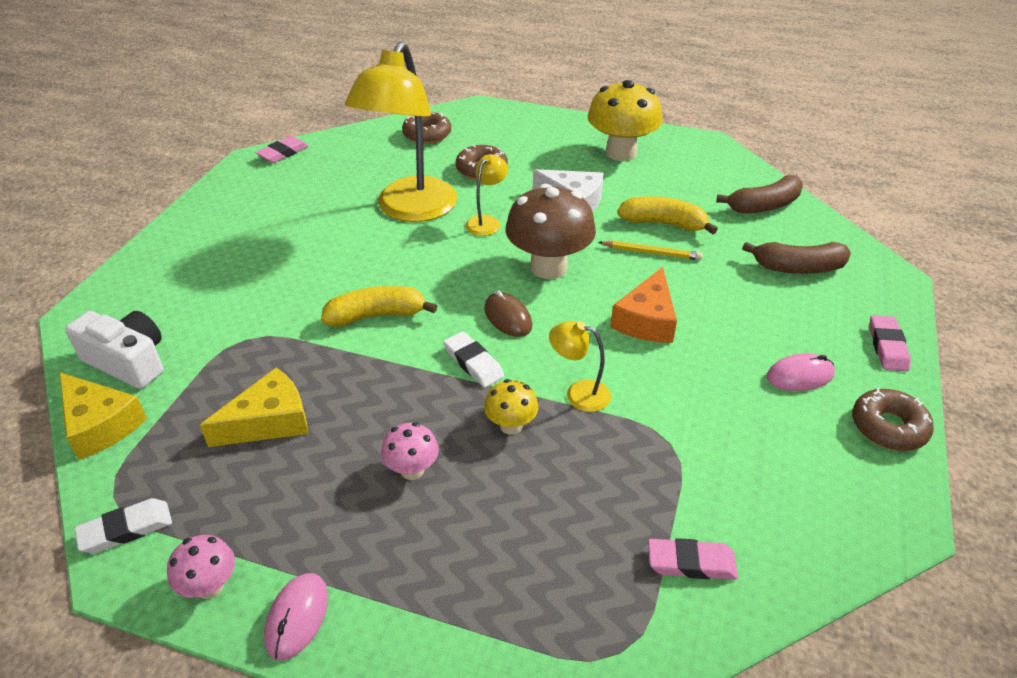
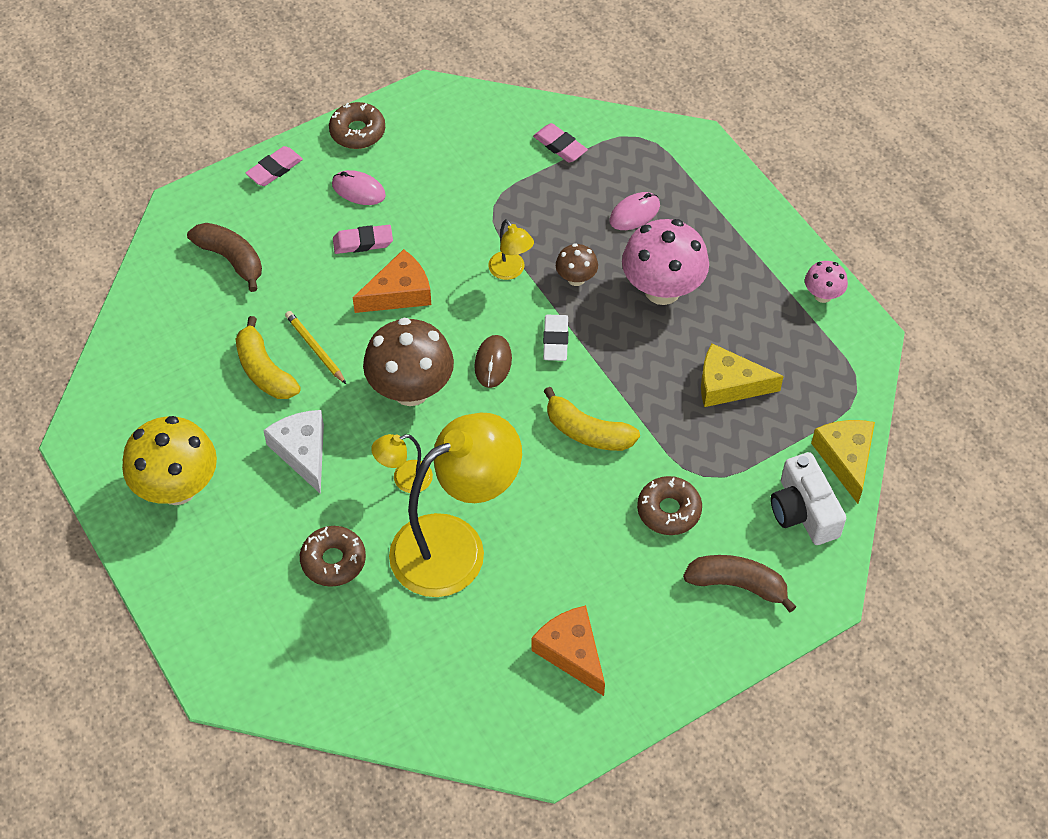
camera: 140 degrees left, 15 degrees up
(126, 529) = (857, 362): white eraser -> none
(274, 202) = (572, 652): none -> orange cheese
(283, 153) = (505, 747): pink eraser -> pink eraser (363, 242)
(297, 617) = (784, 249): pink mouse -> pink mouse (634, 213)
(412, 470) = (662, 290): pink mushroom -> pink mushroom, size x2.02
(427, 135) = (327, 668): brown donut -> brown donut (669, 510)
(511, 425) = (576, 278): yellow mushroom -> brown mushroom
(764, 206) = (158, 331): brown banana -> brown banana (737, 585)

